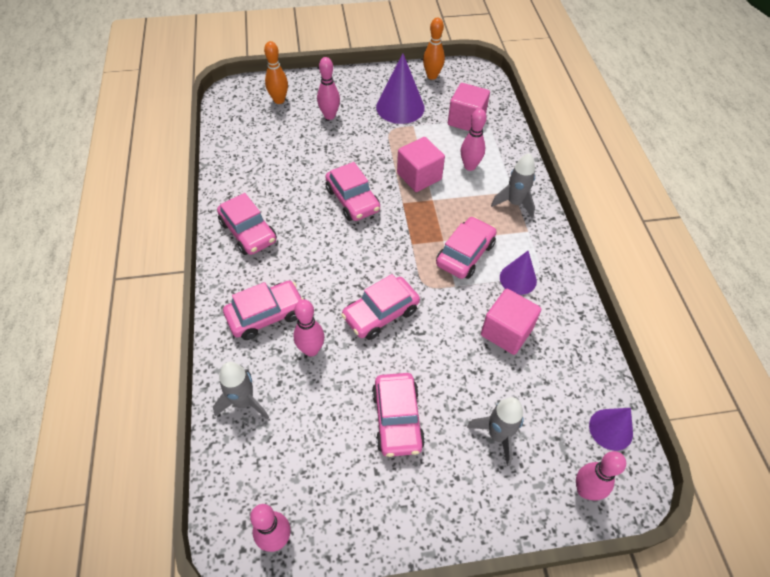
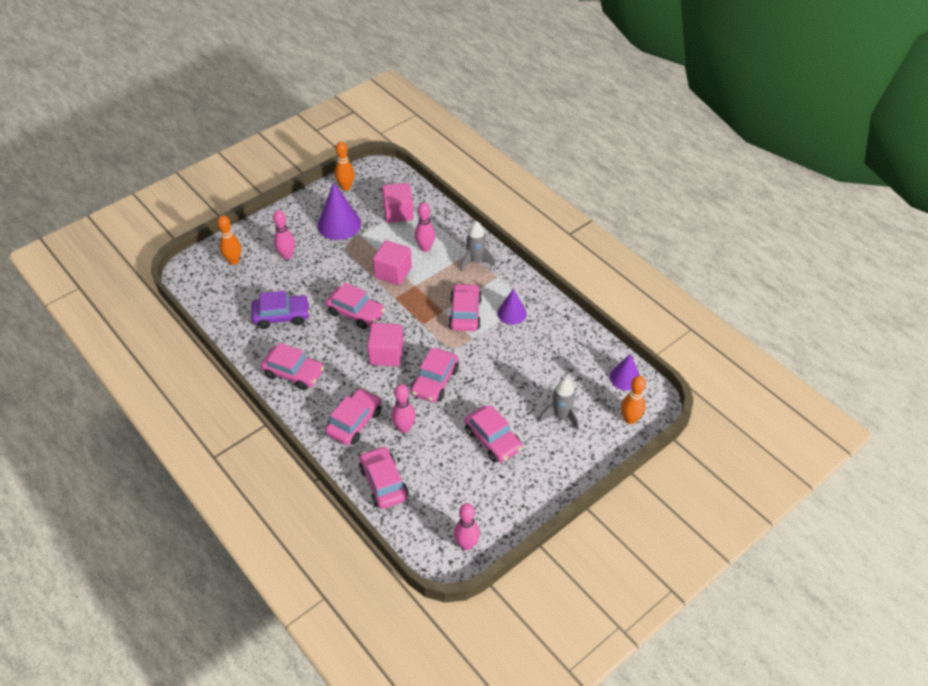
camera: 30 degrees left, 5 degrees down
(244, 402) = (384, 482): grey rocket -> pink car
(281, 170) = (281, 316): none -> purple car
(506, 332) = (526, 351): pink cube -> pink cube (386, 354)
(585, 490) = (630, 419): pink bowling pin -> orange bowling pin

